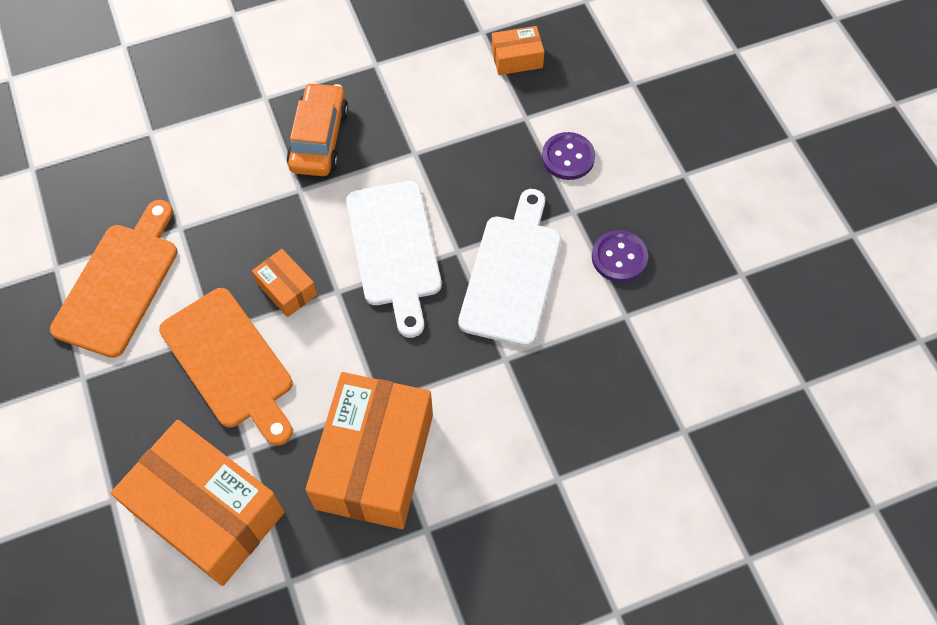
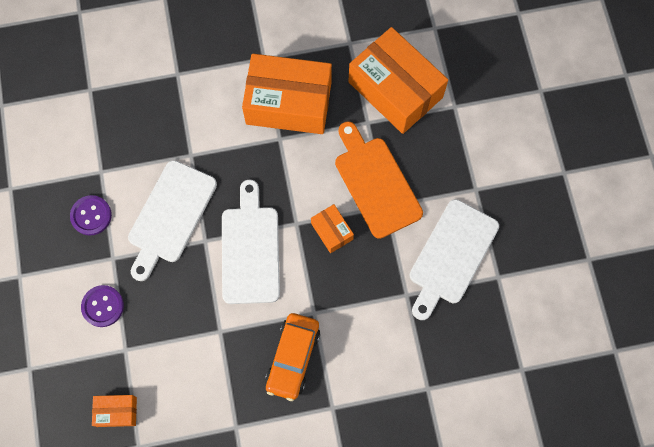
camera: 170 degrees left, 10 degrees up
(119, 284) = (451, 256): orange cutting board -> white cutting board
(374, 461) = (288, 103): orange box -> orange box turned 75 degrees clockwise

